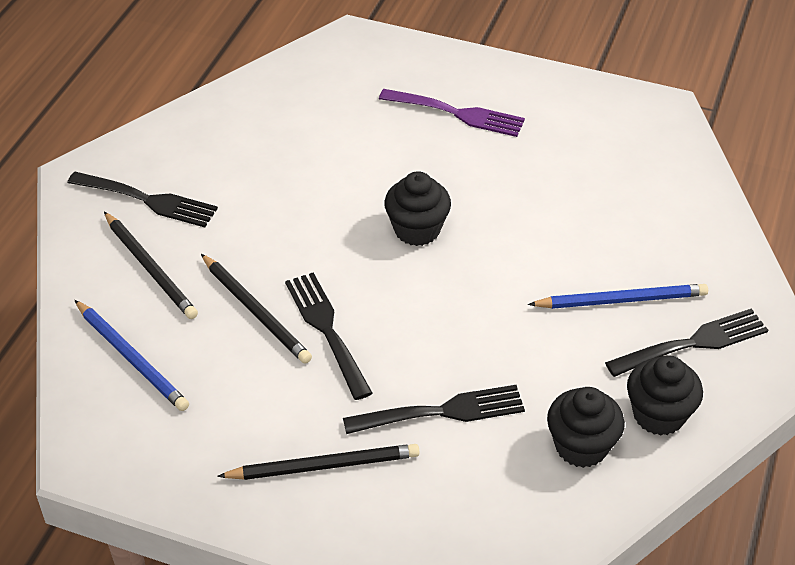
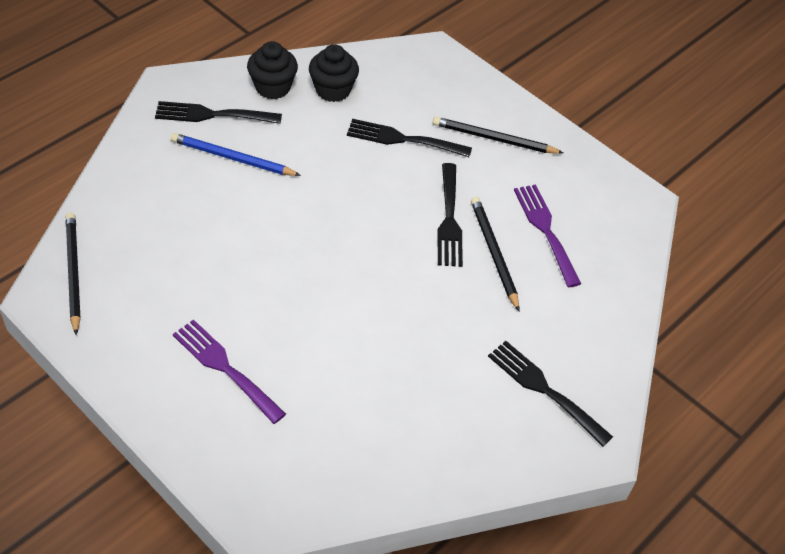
camera: 160 degrees left, 5 degrees up
(132, 358) = (596, 254): blue pencil -> none
(150, 268) = (561, 321): black pencil -> black pencil (73, 272)
(203, 363) = (546, 231): none -> purple fork
(417, 229) = (337, 269): black cupcake -> none

